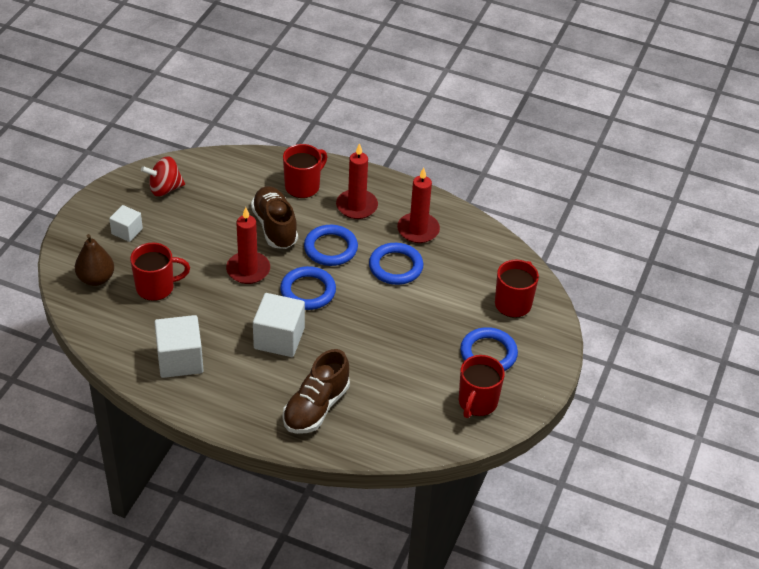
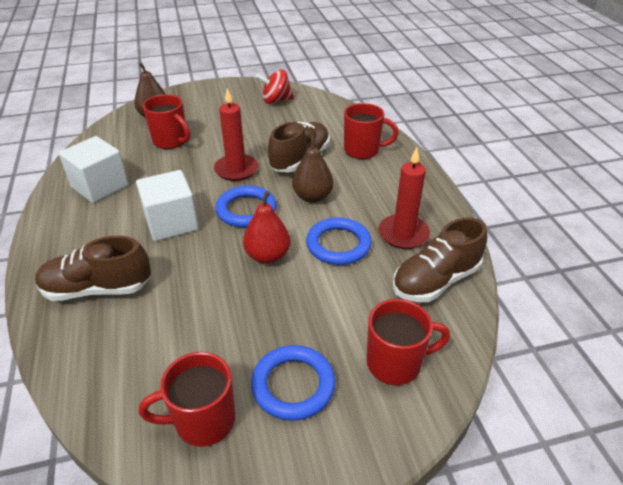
camera: 55 degrees right, 5 degrees down
(127, 231) = (215, 106): white cube -> none
(165, 189) = (276, 100): red spinning top -> red spinning top turned 45 degrees counterclockwise
(330, 248) = (312, 197): blue ring -> brown pear
(356, 206) = (380, 185): red candle -> none
(371, 307) = (268, 256): none -> red pear
(472, 245) = (435, 281): none -> brown shoe

